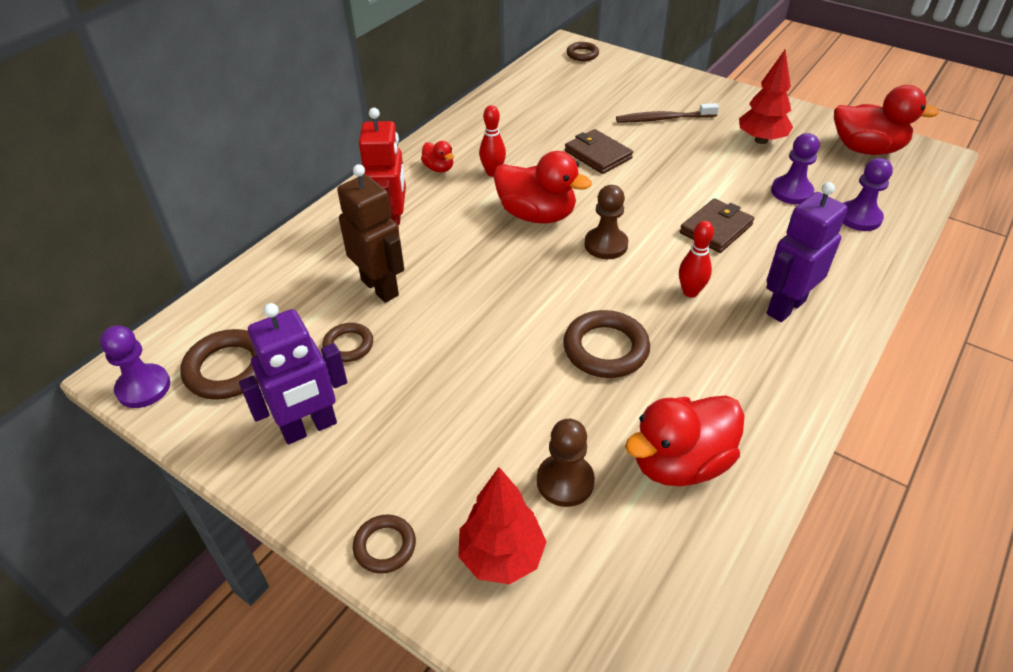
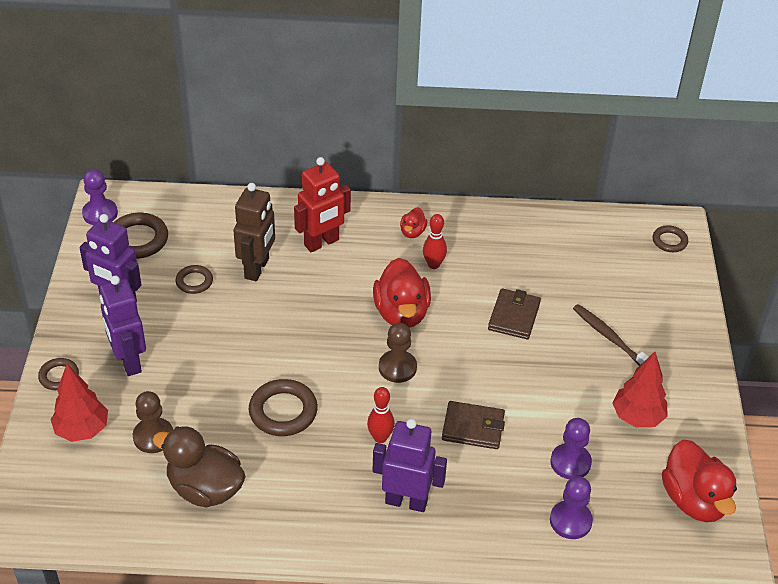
camera: 55 degrees right, 0 degrees up
(422, 457) = (129, 361): none -> purple robot
(680, 463) = (205, 489): red duck -> brown duck

